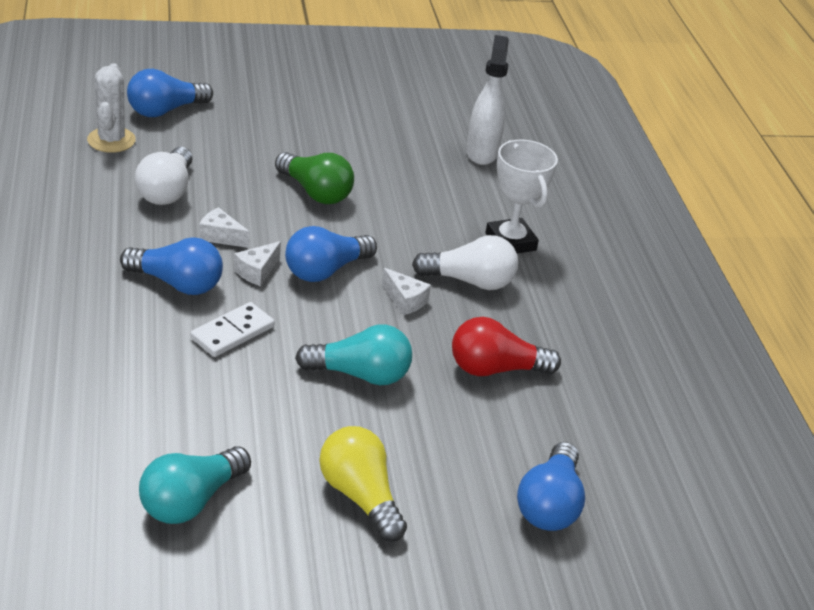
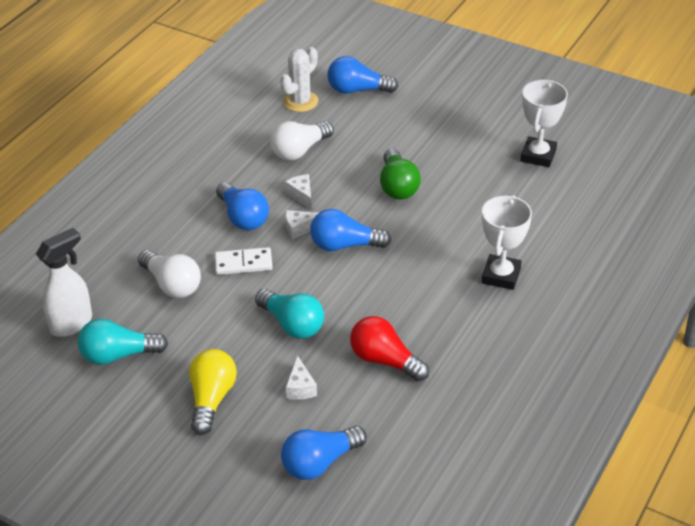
camera: 45 degrees right, 5 degrees up
(405, 300) = (376, 287): white cheese -> white cheese (300, 387)
(420, 120) = (538, 155): none -> white trophy
(469, 281) = (437, 292): white light bulb -> white light bulb (172, 284)
(482, 152) = (559, 198): white spray bottle -> white spray bottle (72, 323)

